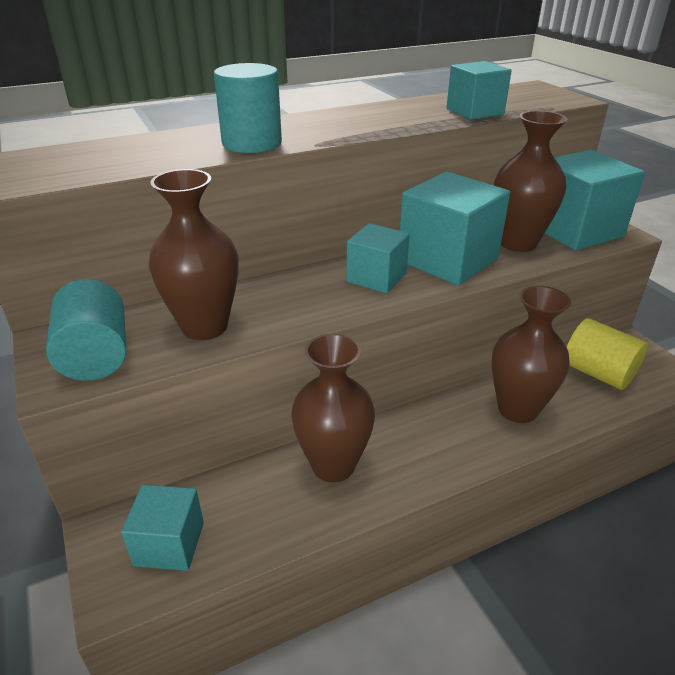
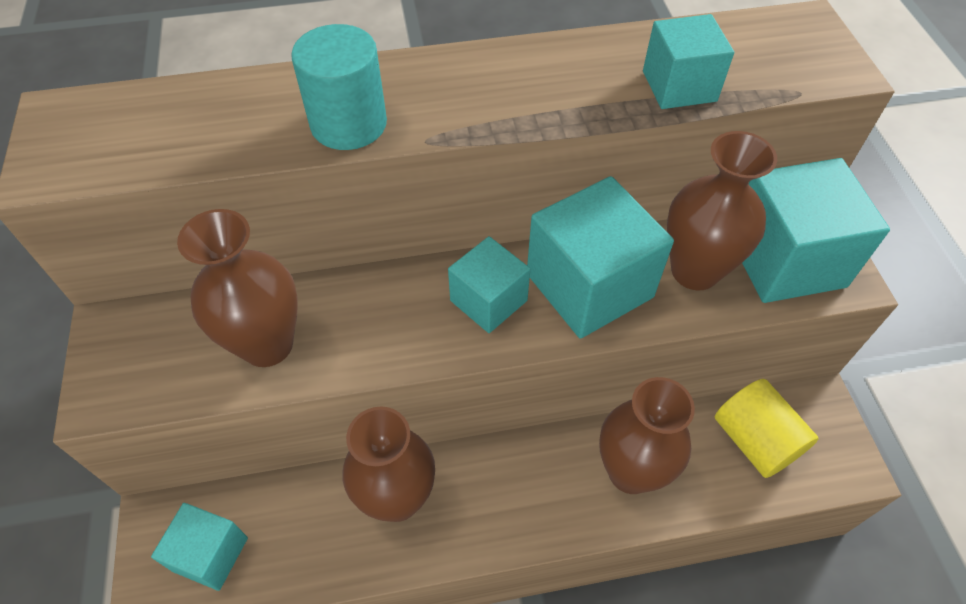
camera: 15 degrees right, 20 degrees up
(96, 356) = (145, 366): turquoise cylinder -> none

